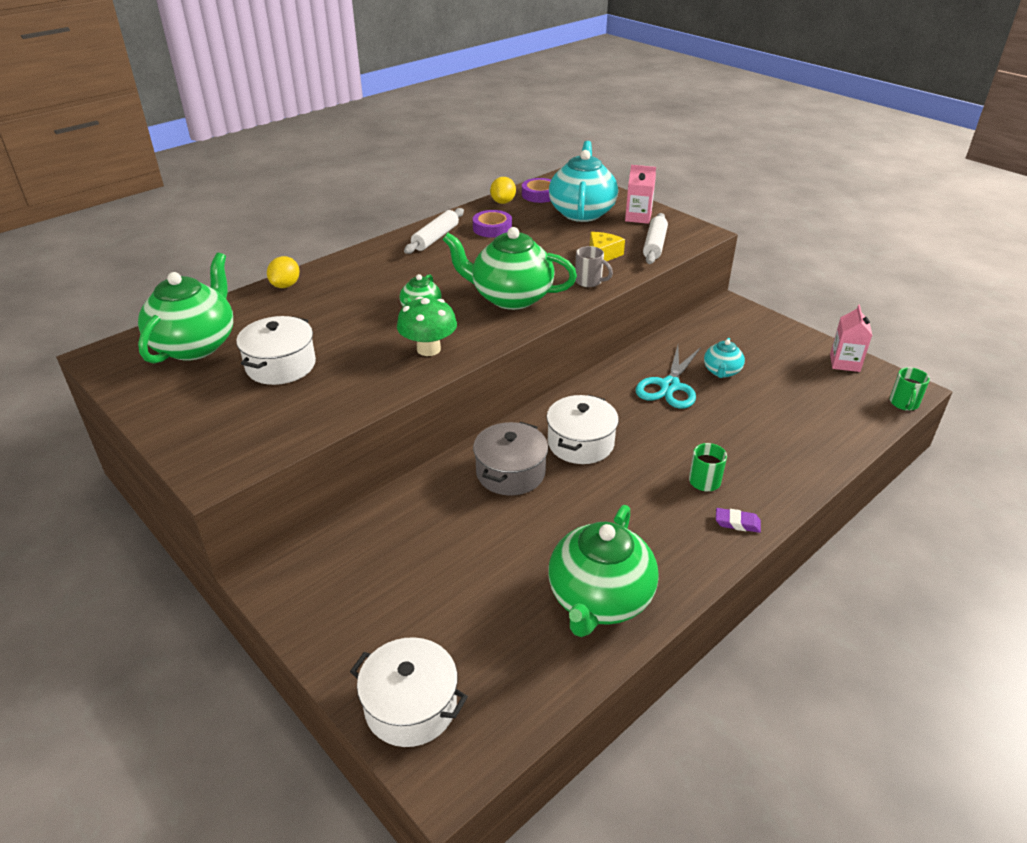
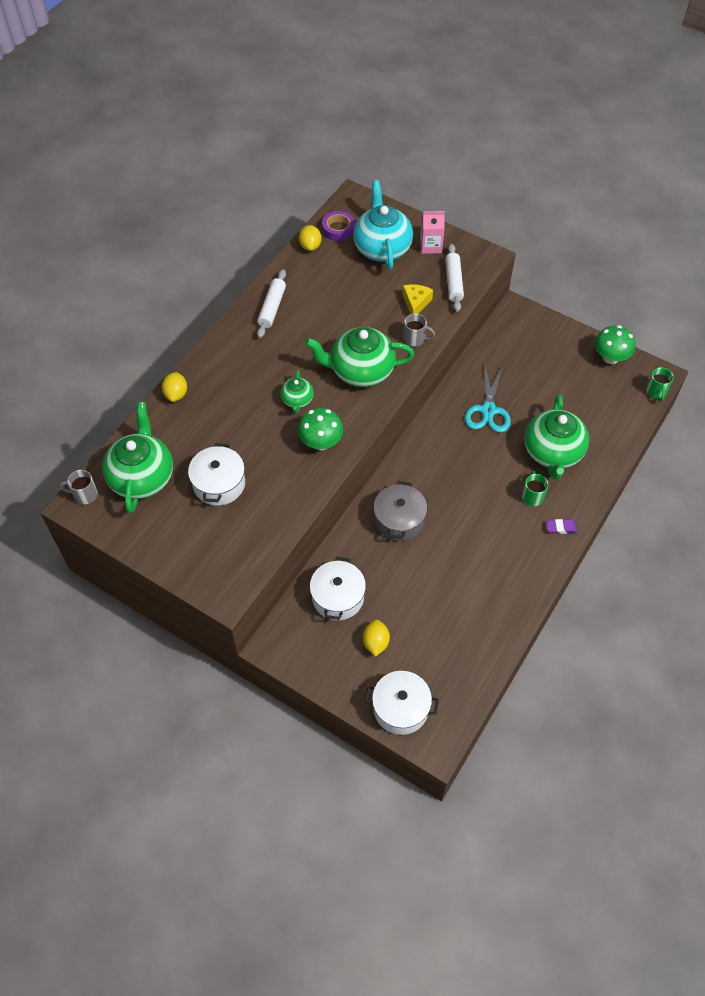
camera: 15 degrees left, 20 degrees up
(118, 349) = (84, 494): none -> grey mug
(414, 607) = (375, 642): none -> yellow lemon
(492, 228) = (314, 285): purple tape -> none
(580, 443) = (439, 481): white pot -> white pot (338, 597)
(599, 599) = (488, 608): green teapot -> green teapot (552, 453)
(721, 372) = (523, 387): turquoise teapot -> none
(844, 363) = (610, 357): pink carton -> green mushroom

